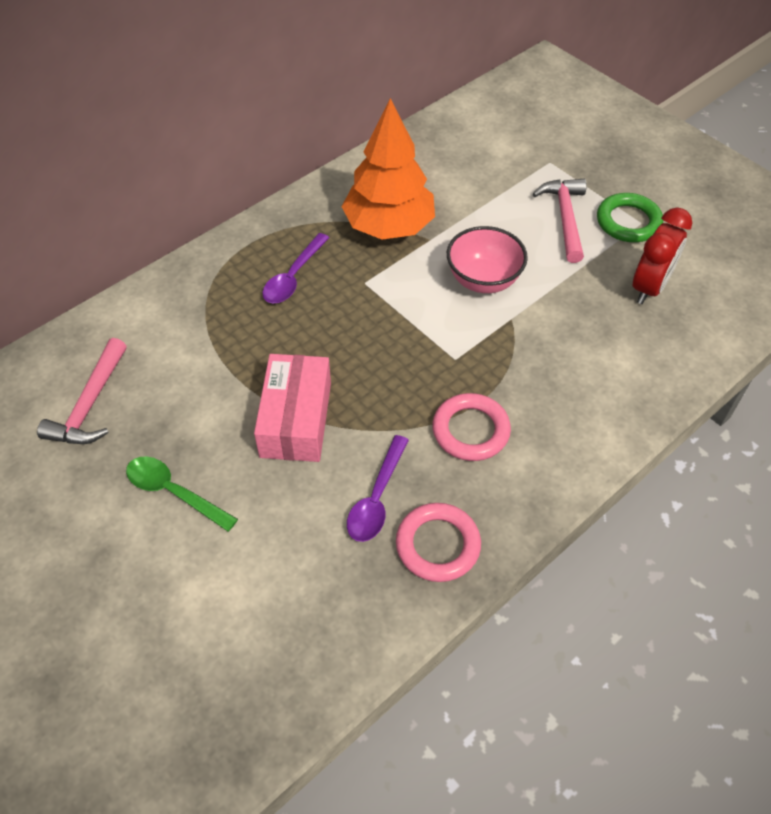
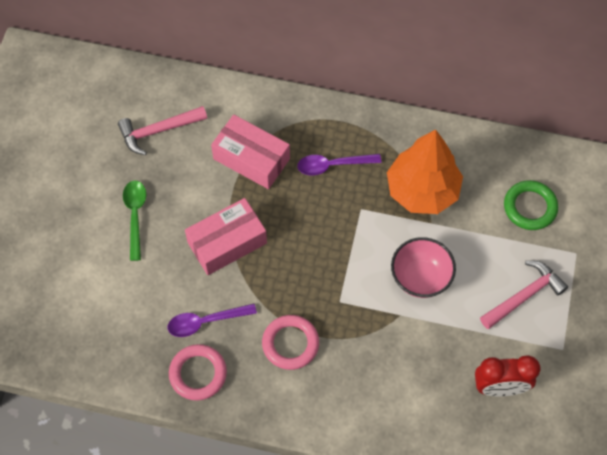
camera: 55 degrees right, 10 degrees up
(216, 339) = (251, 159): none -> pink box
(628, 222) = (556, 340): green ring -> green ring (530, 207)

